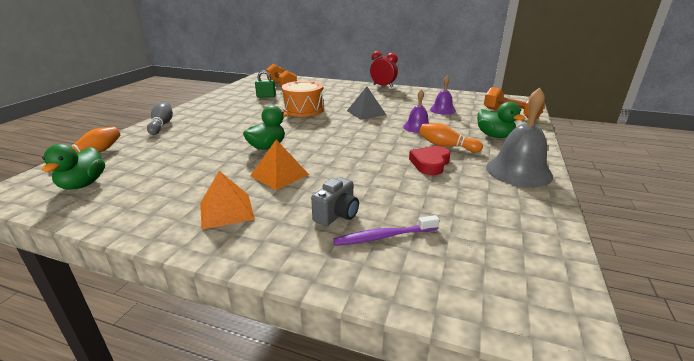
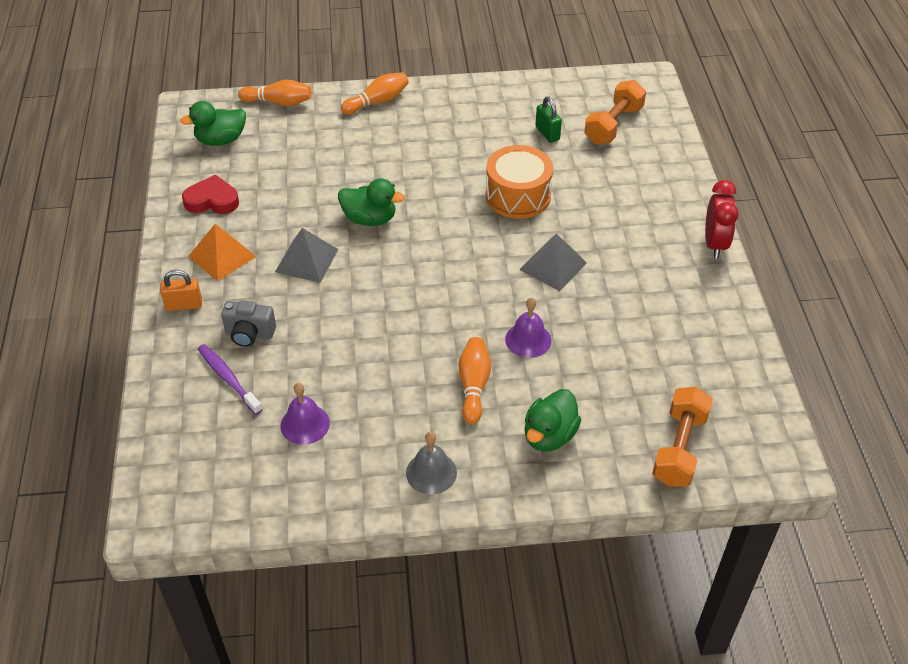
camera: 65 degrees right, 20 degrees up
(162, 125) = (377, 102): grey bowling pin -> orange bowling pin
(265, 244) = (184, 305): none -> orange padlock
(279, 175) = (306, 260): orange pyramid -> grey pyramid
(430, 163) = (406, 380): red heart -> red heart (212, 200)
(442, 110) = (633, 353): purple bell -> purple bell (305, 424)
(518, 171) = (431, 472): grey bell -> grey bell, size x0.58

